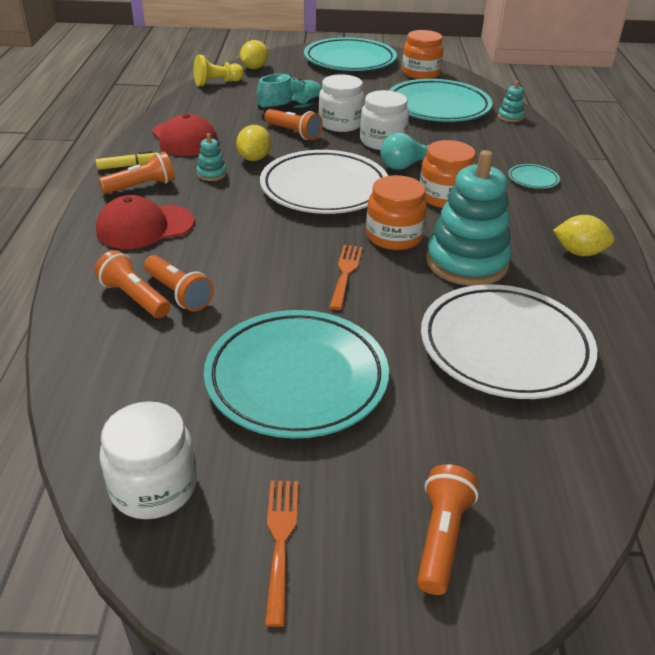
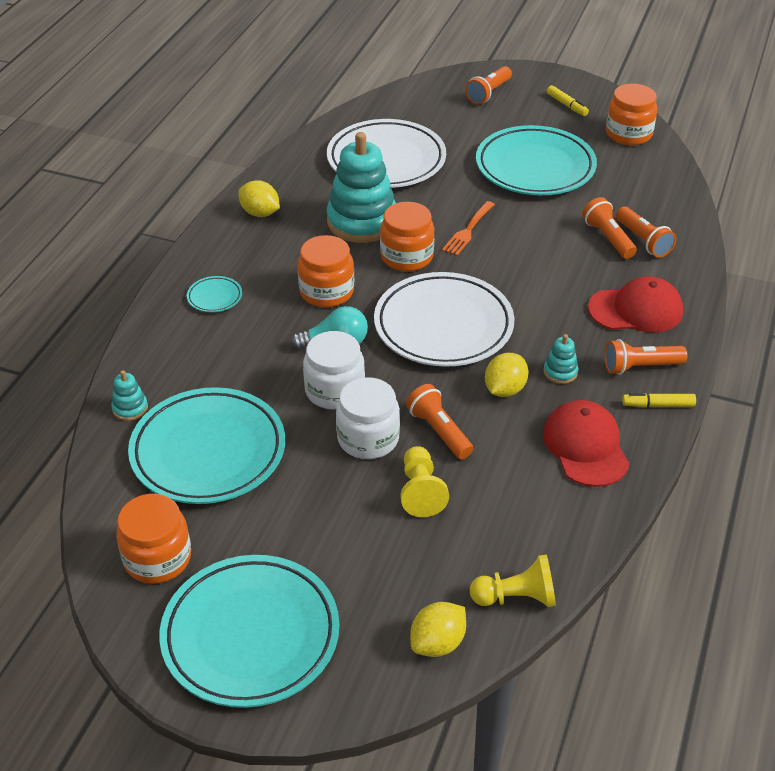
camera: 160 degrees left, 5 degrees up
(154, 486) = (628, 134): white jar -> orange jar
(280, 541) = (567, 105): orange fork -> yellow marker
(291, 108) = (420, 491): turquoise shoe -> yellow pawn

